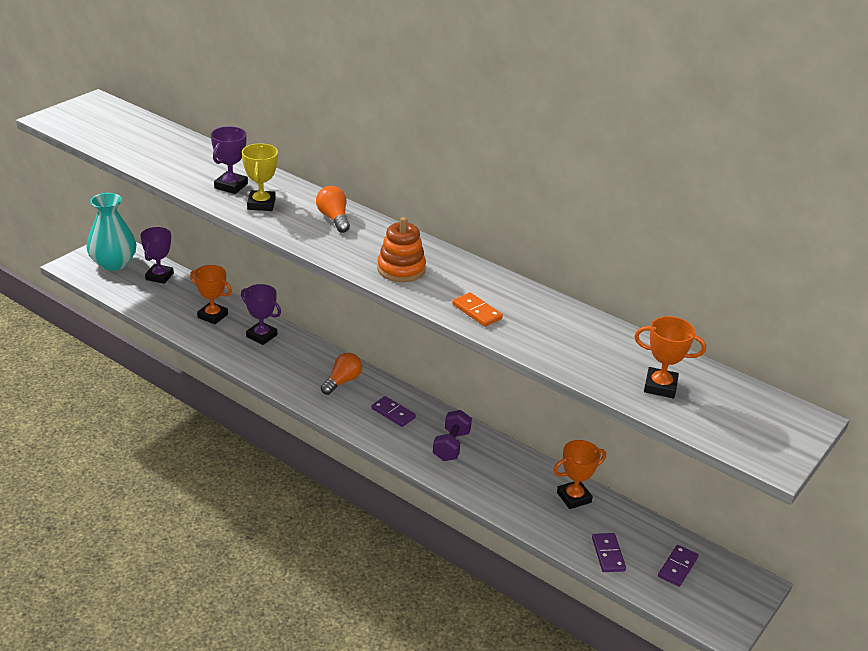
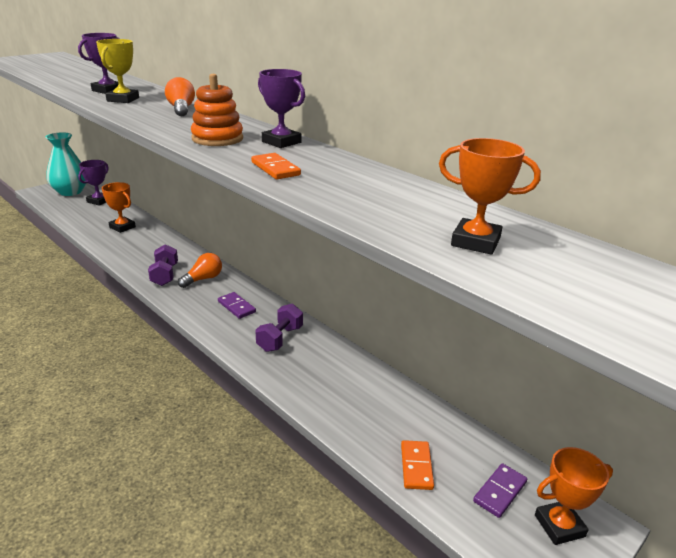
camera: 10 degrees right, 5 degrees down
(261, 336) = (153, 242): purple trophy -> purple trophy (281, 142)
(298, 380) = (165, 275): none -> purple dumbbell
(573, 497) = (391, 399): orange trophy -> orange trophy (559, 526)
(608, 554) = (416, 466): purple domino -> orange domino

